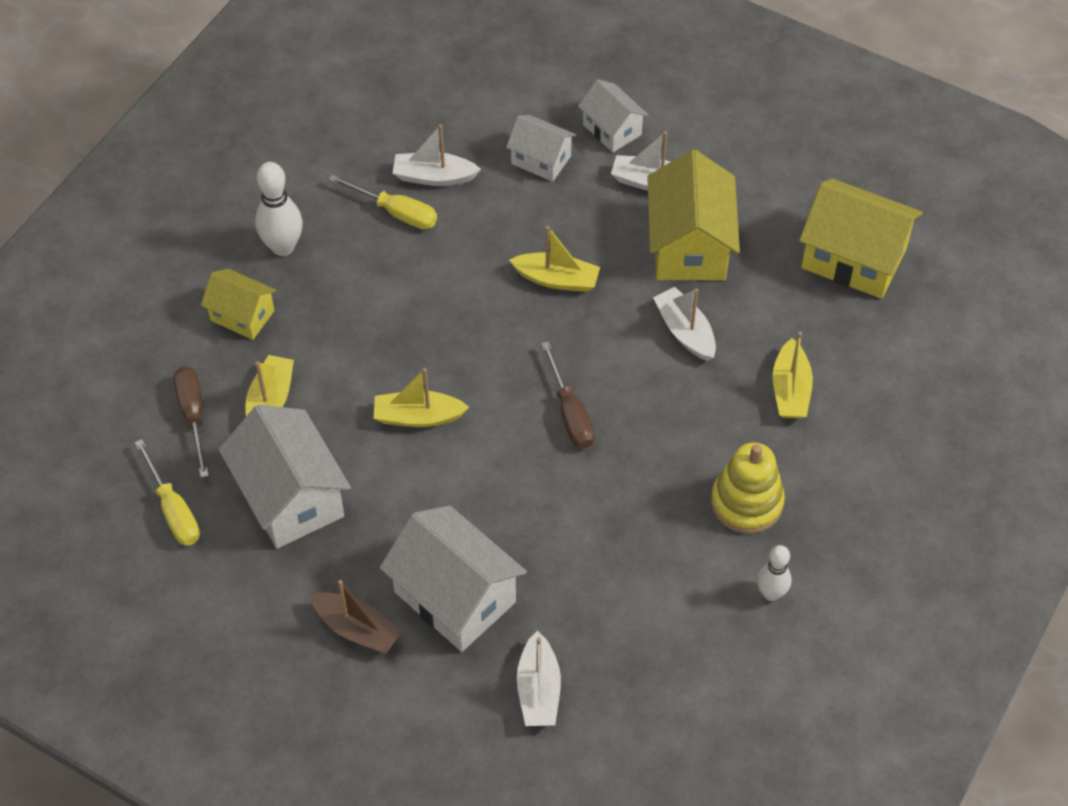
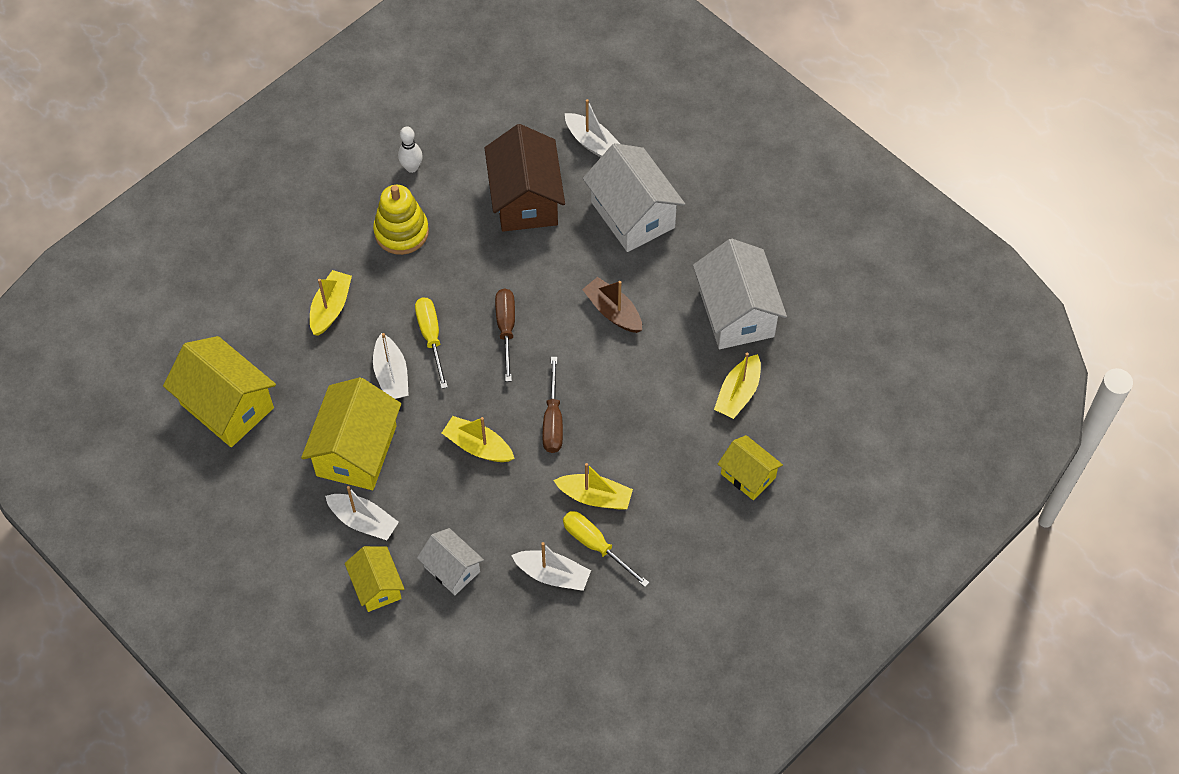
camera: 165 degrees left, 5 degrees up
(173, 509) = (826, 324): yellow screwdriver -> yellow screwdriver (431, 337)
(193, 416) = (801, 396): brown screwdriver -> brown screwdriver (553, 420)
(283, 247) = (702, 534): white bowling pin -> none
(357, 629) = (707, 209): brown boat -> brown boat (613, 311)
(418, 417) = (624, 353): yellow boat -> yellow boat (595, 497)
(538, 690) = (593, 143): white boat -> white boat turned 120 degrees clockwise
(603, 584) = (525, 199): none -> brown house
(612, 129) = (377, 586): white house -> yellow house

